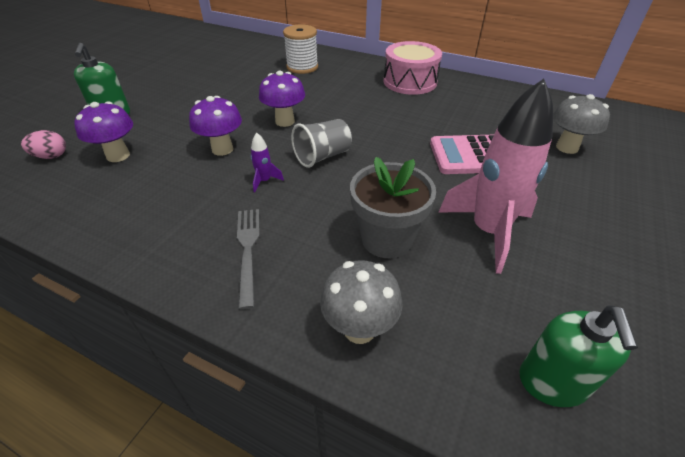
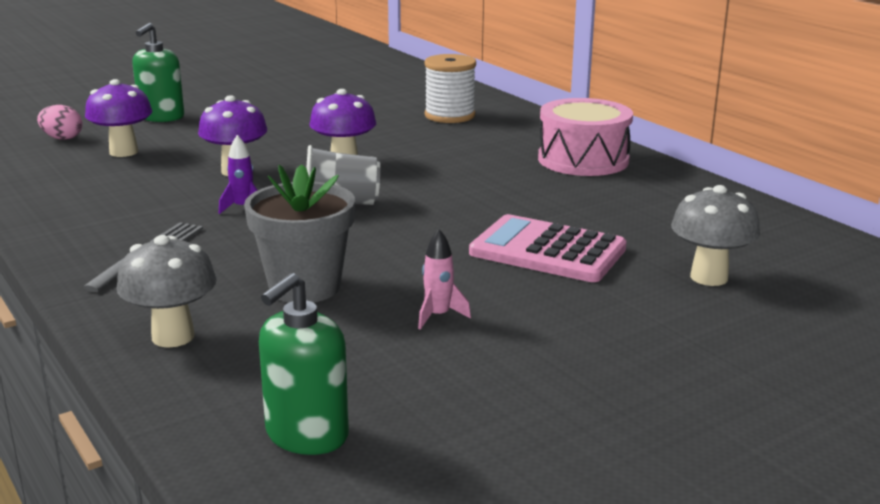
camera: 30 degrees right, 20 degrees down
(488, 231) = (438, 316): pink rocket -> pink rocket, size x0.40

